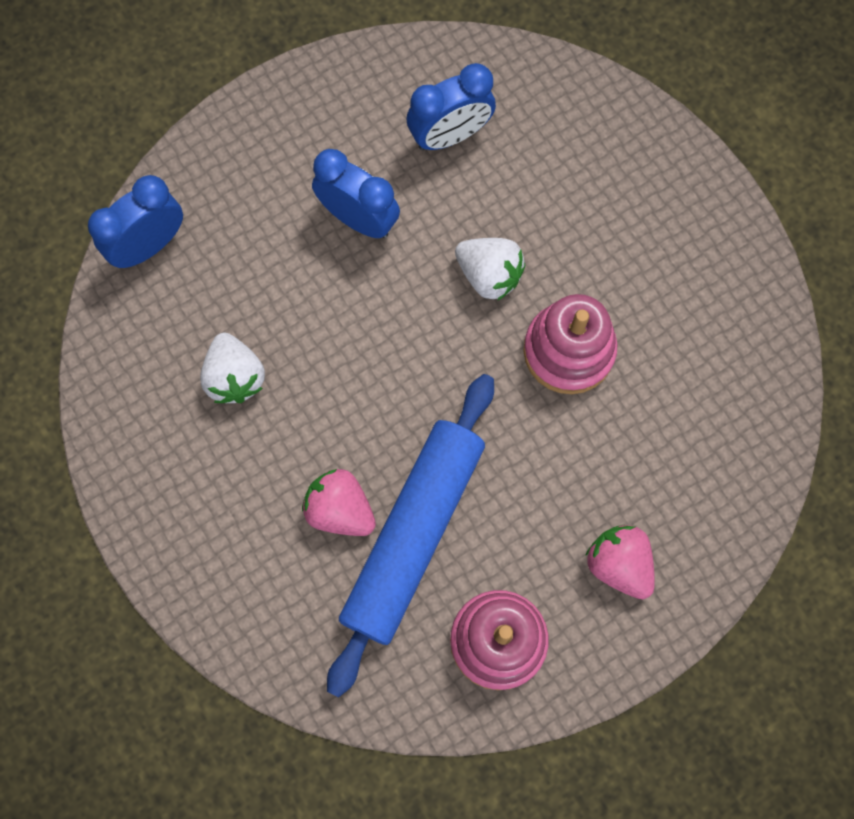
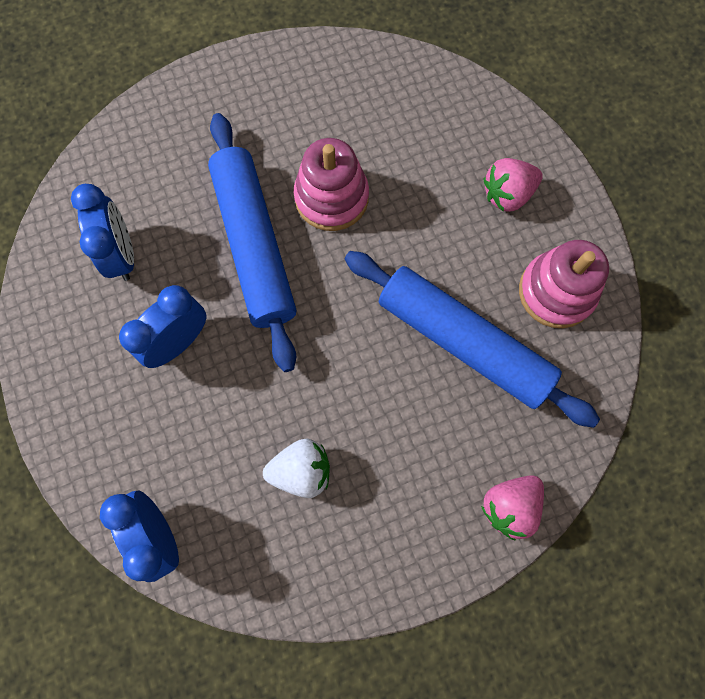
camera: 80 degrees left, 0 degrees up
(340, 509) = (434, 397): pink strawberry -> pink strawberry (509, 506)
(489, 275) = (254, 245): white strawberry -> blue rolling pin

